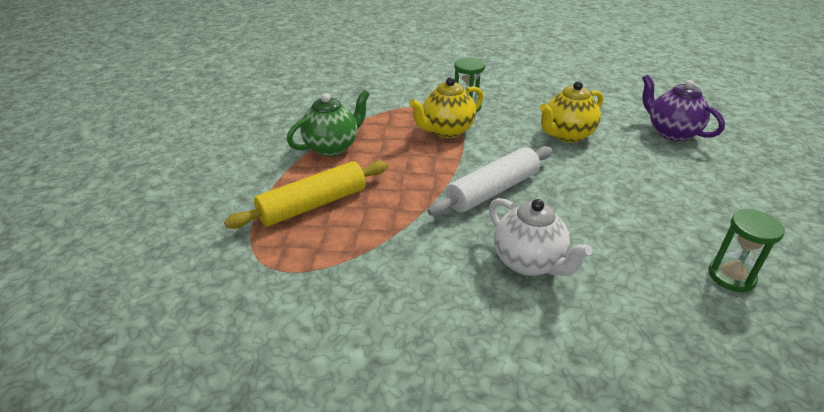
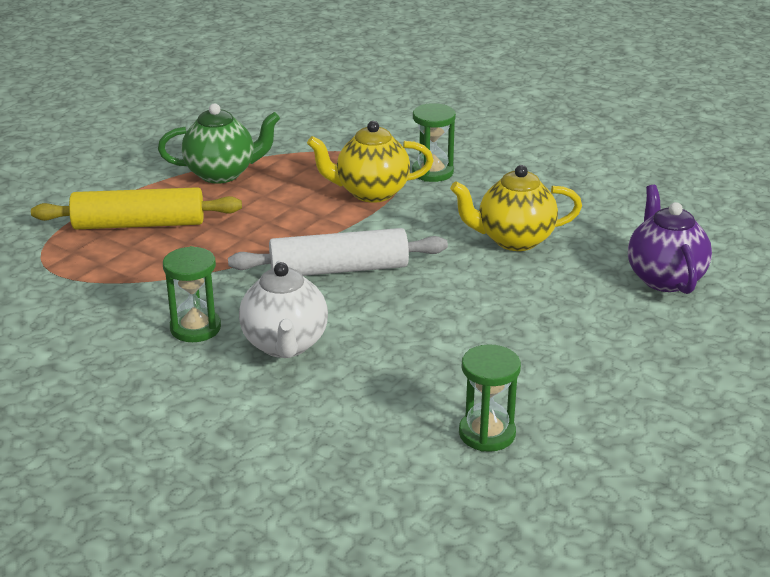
camera: 30 degrees right, 5 degrees down
(451, 275) = (195, 328): none -> green hourglass

